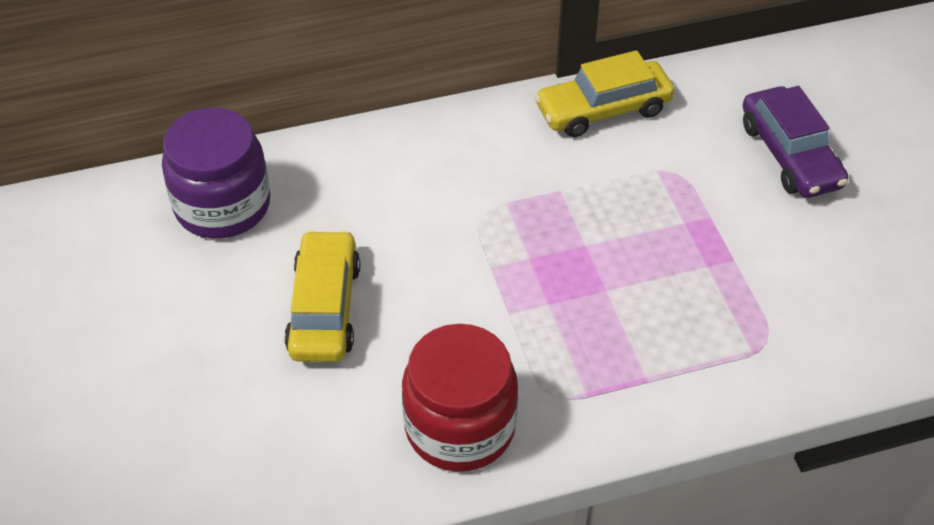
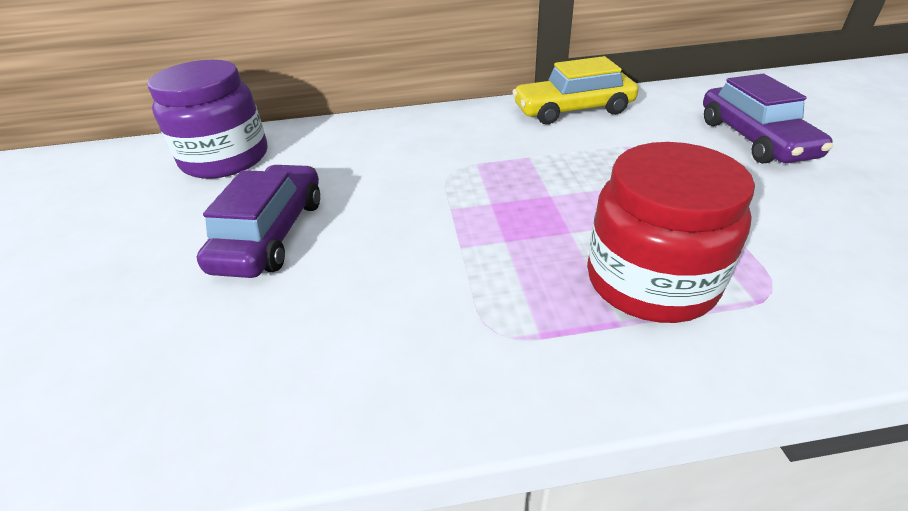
camera: 10 degrees right, 10 degrees down
(324, 308) = (271, 234): yellow car -> purple car
(460, 427) = (371, 362): red jar -> red jar (650, 281)

